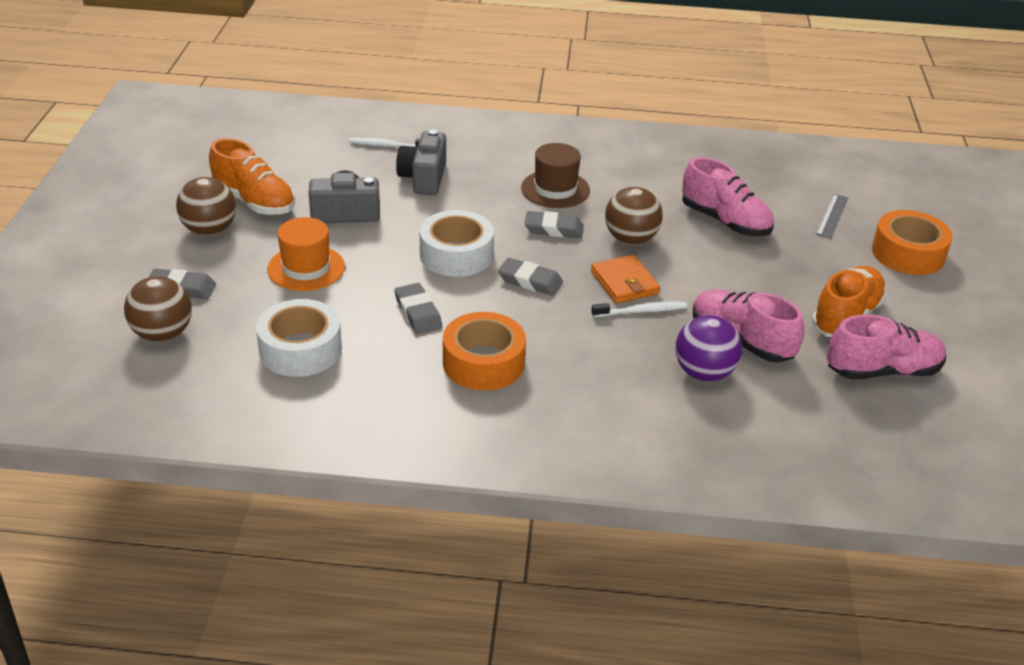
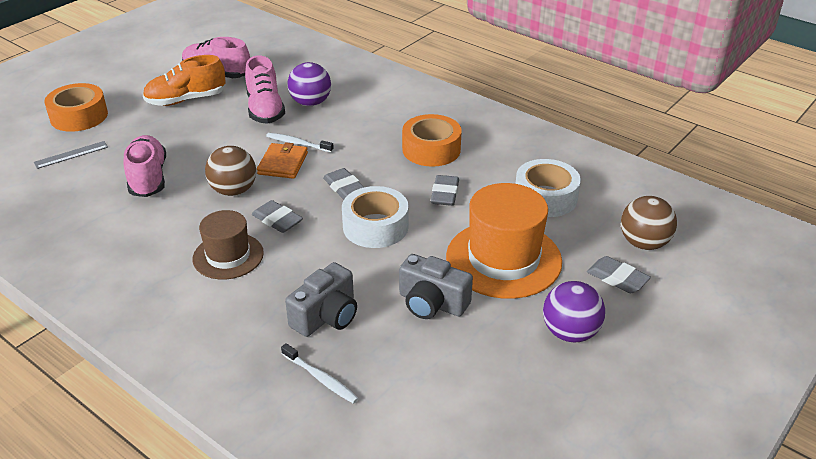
camera: 145 degrees left, 0 degrees up
(209, 230) = (570, 333): brown ball -> purple ball
(254, 202) = (510, 352): orange shoe -> none
(306, 268) = (503, 259): orange hat -> orange hat, size x1.64

